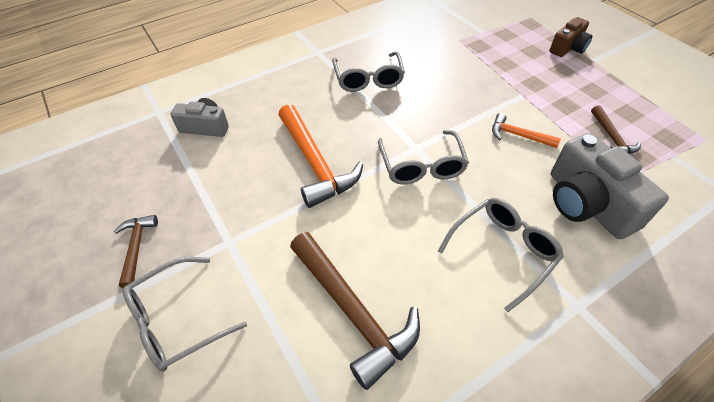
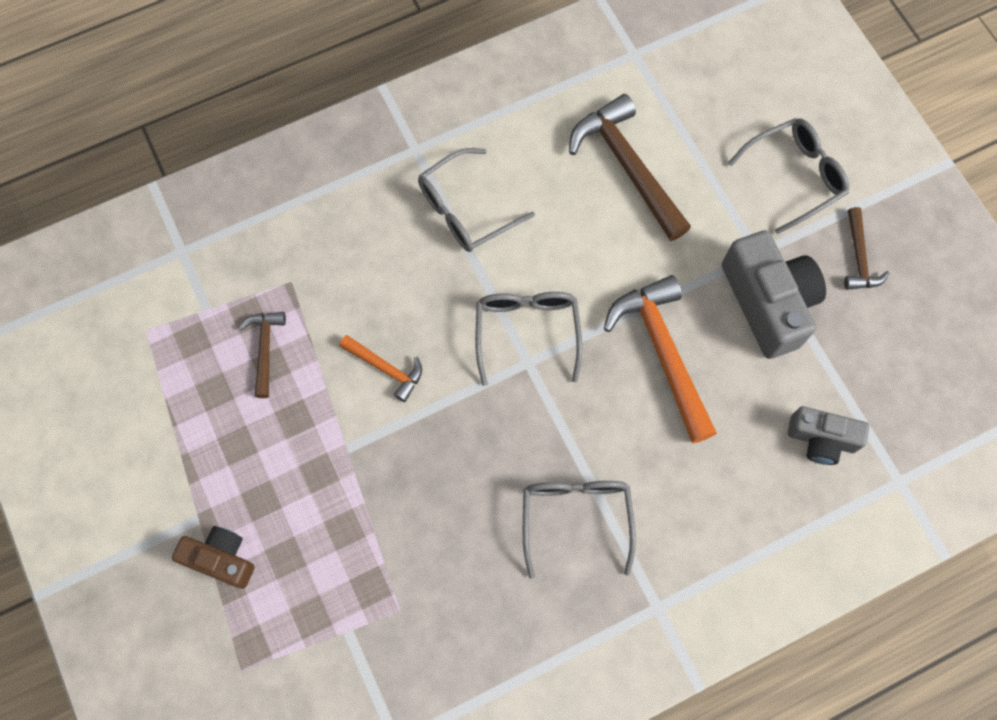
camera: 175 degrees left, 20 degrees up
(568, 48) = (221, 559): brown camera -> brown camera turned 60 degrees clockwise
(587, 203) = (349, 255): grey camera -> grey camera (768, 302)

